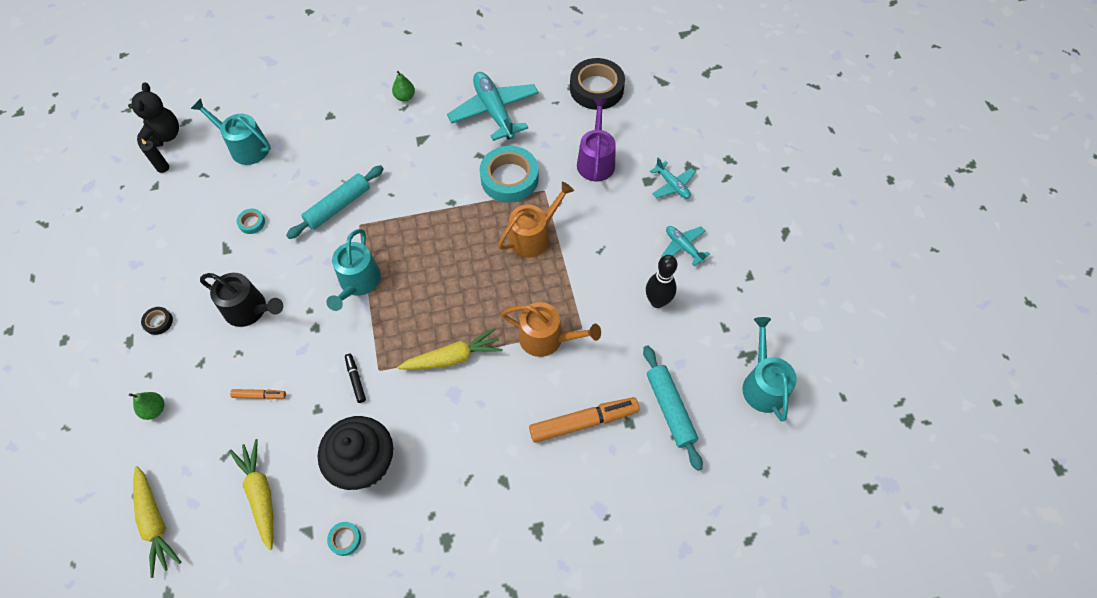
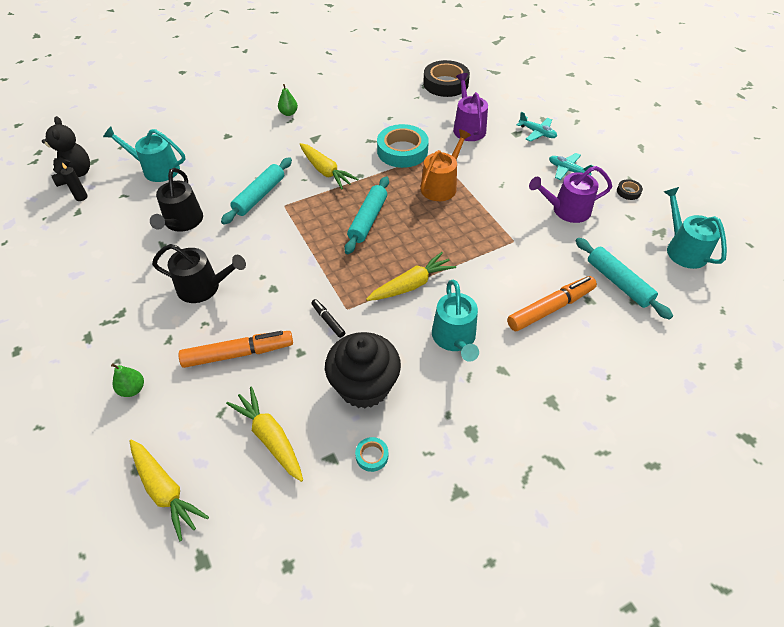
camera: 15 degrees left, 10 degrees down
(158, 322) = (114, 315): black tape -> black tape (628, 192)
(252, 223) = (182, 222): turquoise tape -> black watering can
(259, 395) = (238, 354): orange marker -> orange marker, size x2.03
(358, 282) = (300, 247): turquoise watering can -> turquoise watering can (455, 338)
(417, 188) = (325, 171): none -> yellow carrot
(438, 264) = (368, 220): none -> turquoise rolling pin
(494, 111) = (369, 110): turquoise plane -> none
(546, 338) = (487, 254): orange watering can -> none
(657, 301) = (566, 210): black bowling pin -> purple watering can

